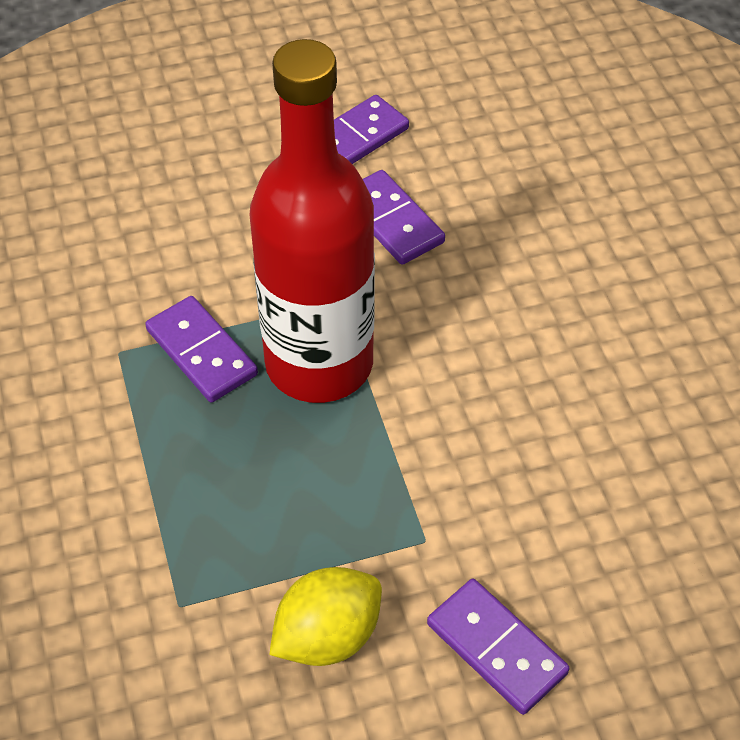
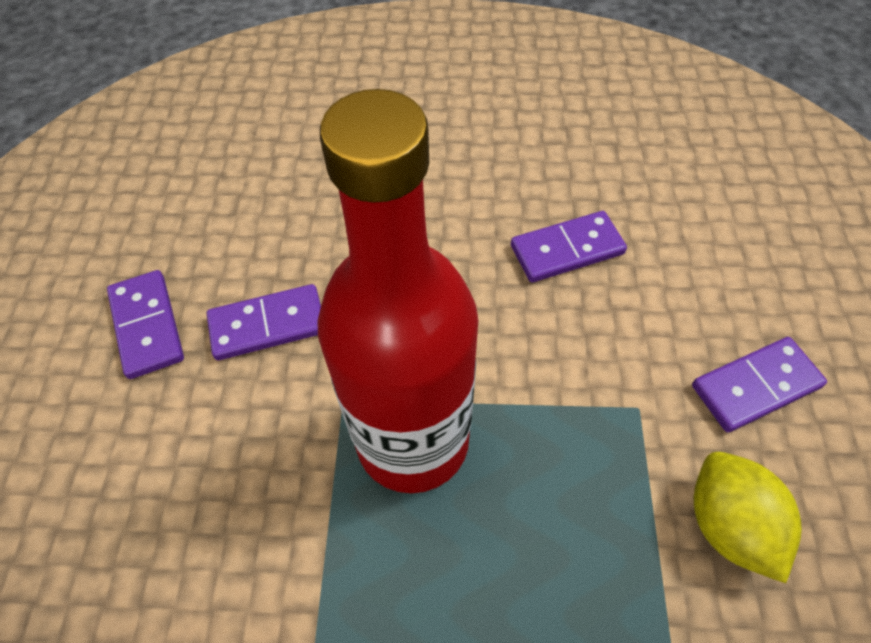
camera: 70 degrees left, 5 degrees up
(202, 352) = (353, 556): purple domino -> purple domino (567, 249)

